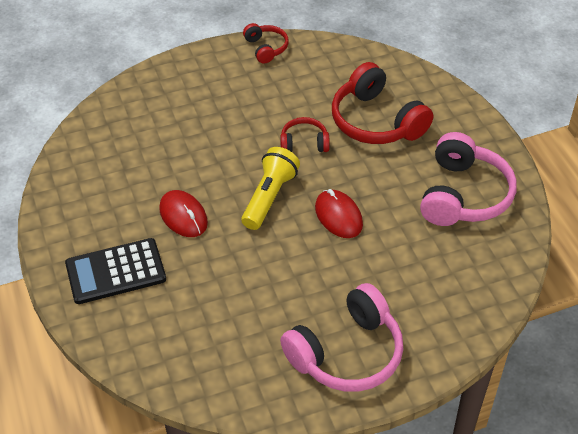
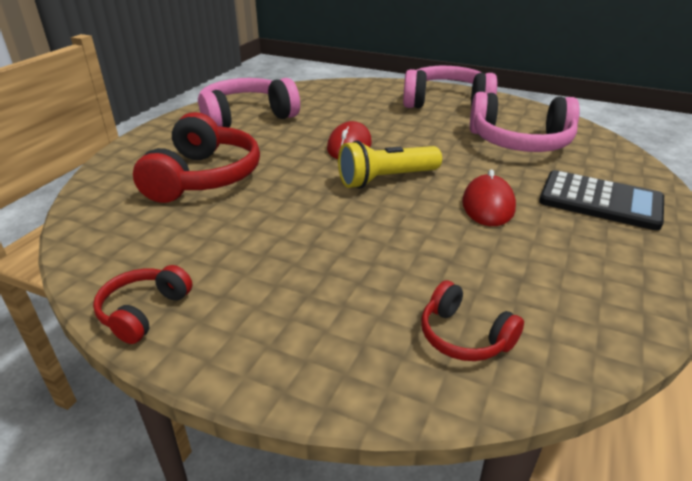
camera: 135 degrees left, 15 degrees down
(221, 319) = (520, 142): none -> pink headphones
(304, 143) = (291, 196): red headphones -> red headphones (464, 336)

